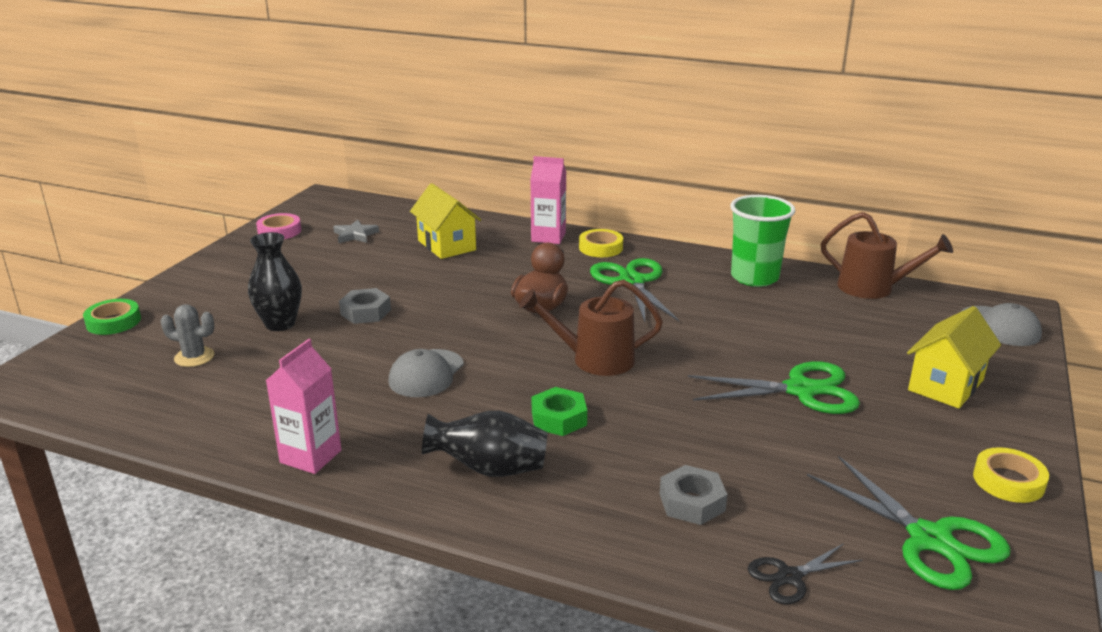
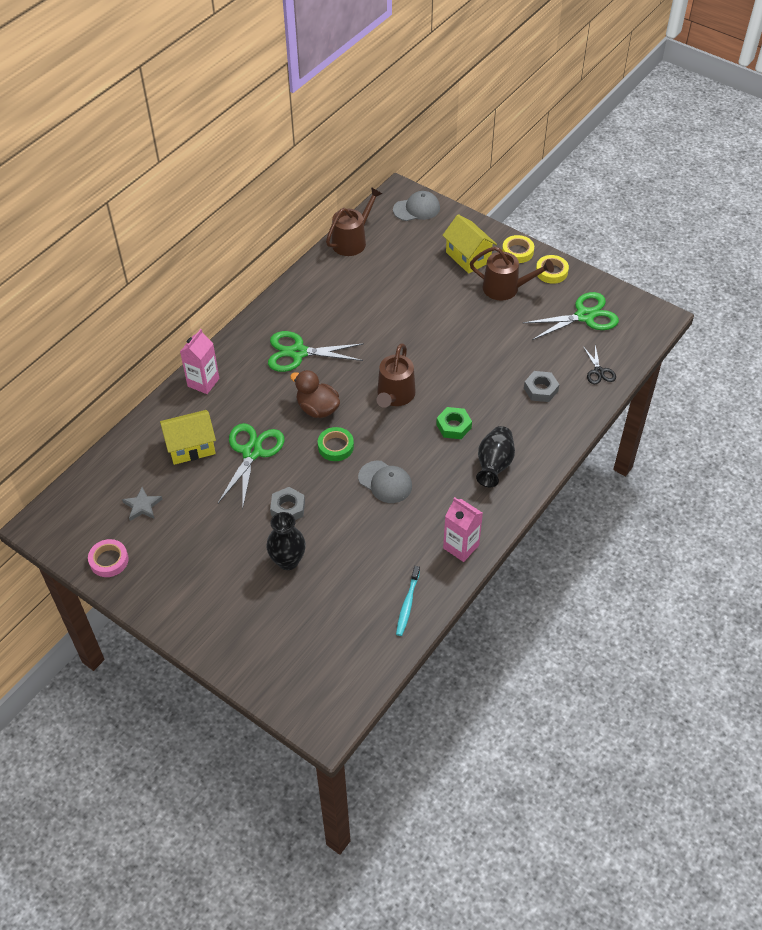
camera: 75 degrees left, 25 degrees up
(113, 322) = (244, 671): green tape -> green tape (335, 446)
(194, 357) = (320, 613): grey cactus -> none
(200, 421) = (407, 604): none -> turquoise toothbrush
(600, 248) = (236, 356): yellow tape -> yellow tape (517, 252)
(754, 277) = (316, 290): green cup -> none
(801, 390) = (456, 315): green scissors -> green scissors (252, 452)
(911, 432) = (505, 288): none -> brown watering can

